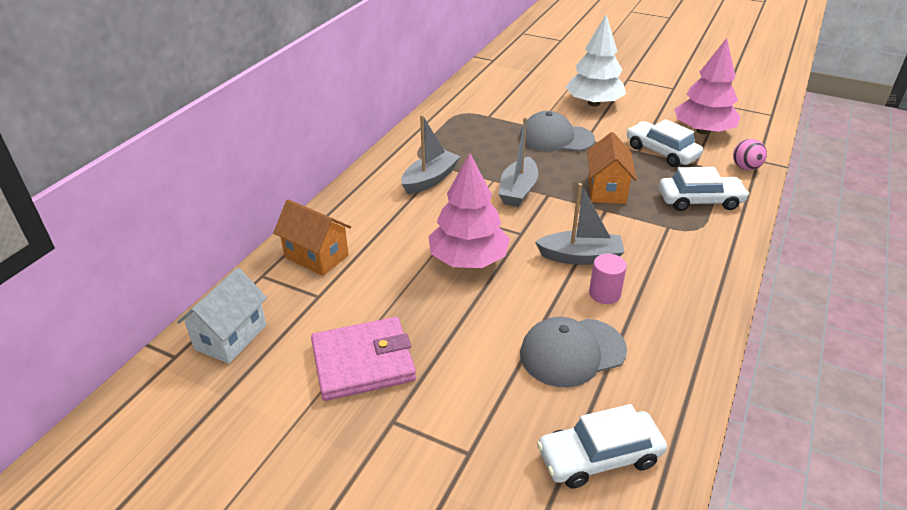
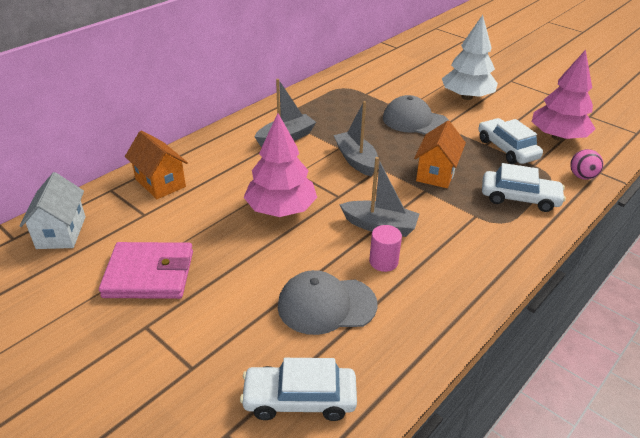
camera: 15 degrees right, 0 degrees up
(231, 337) = (61, 232): white house -> white house turned 45 degrees counterclockwise
(518, 190) = (356, 160): grey boat -> grey boat turned 120 degrees clockwise

